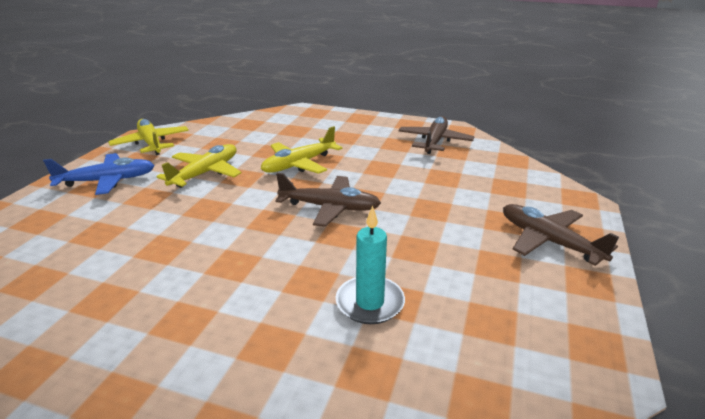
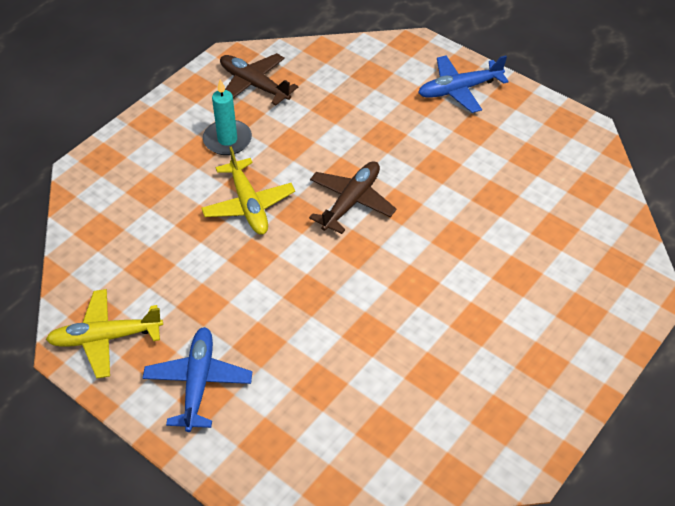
camera: 70 degrees left, 20 degrees up
(206, 173) = (226, 288): yellow plane -> none
(370, 303) = (492, 212): turquoise candle -> turquoise candle (227, 140)
(548, 241) = (459, 90): brown plane -> blue plane

